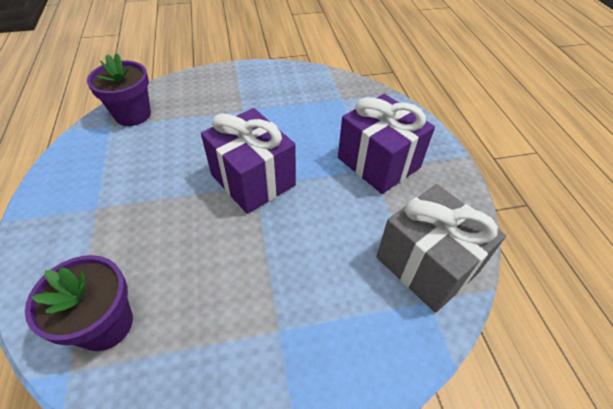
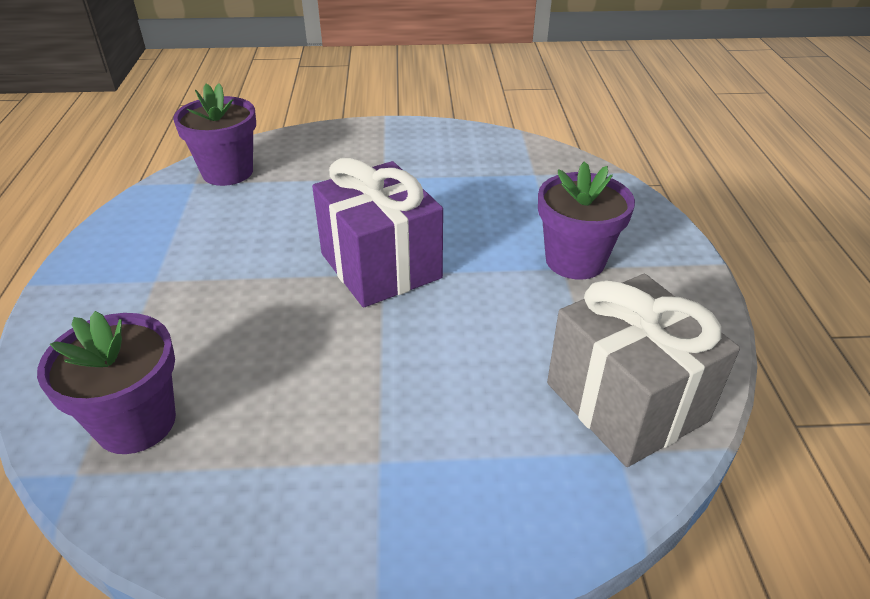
camera: 10 degrees right, 10 degrees down
(378, 163) = (575, 260): purple gift -> purple flower pot

